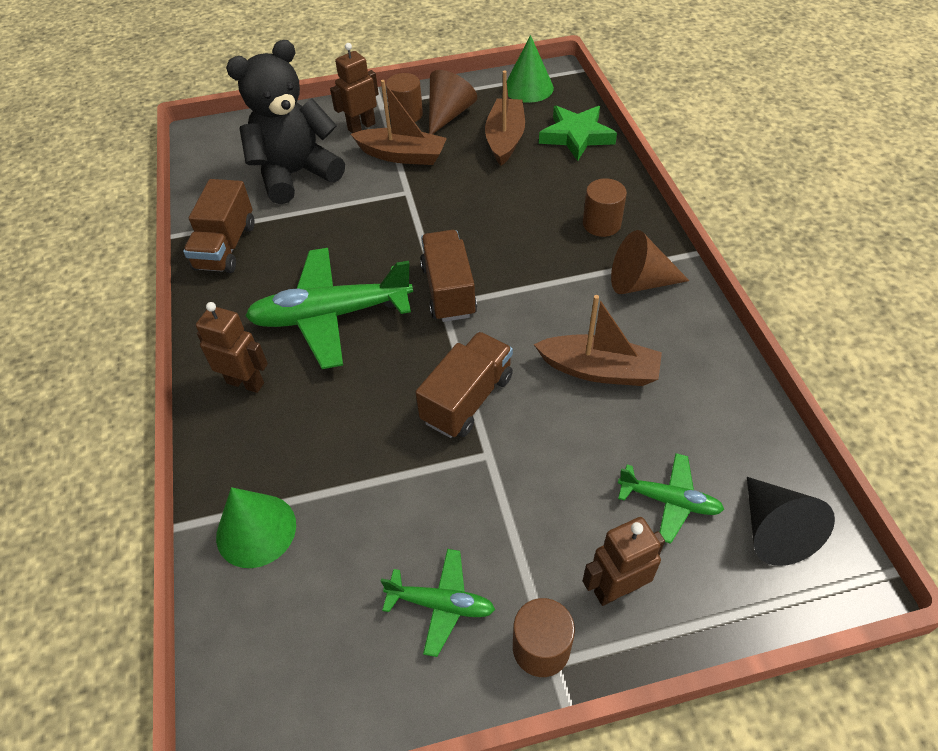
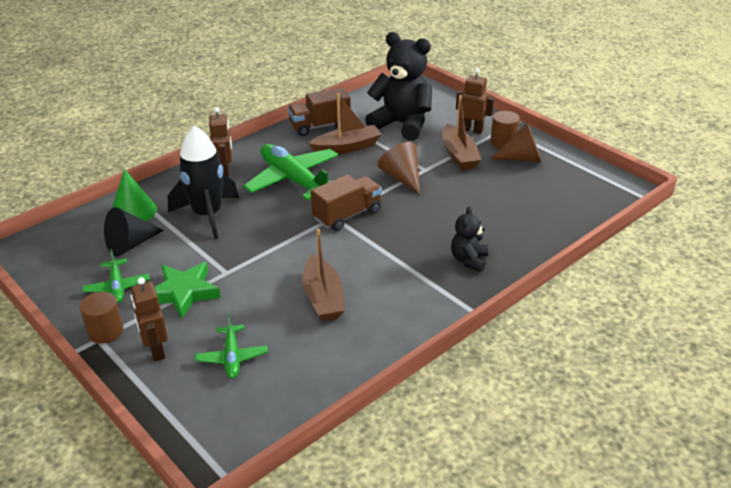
camera: 60 degrees right, 15 degrees down
(339, 436) = (207, 215): none -> black rocket
(467, 399) = (263, 251): brown truck -> none
(505, 139) = (520, 190): brown boat -> brown boat (347, 147)
(528, 88) = (594, 182): green cone -> none
(576, 136) = (559, 221): green star -> green star (184, 292)
(601, 224) = (469, 260): brown cylinder -> black teddy bear
(616, 589) = (156, 350): brown robot -> brown robot turned 150 degrees counterclockwise
(640, 282) = (422, 294): brown cone -> brown cone (402, 177)
(773, 530) = (234, 412): black cone -> black cone (130, 244)

